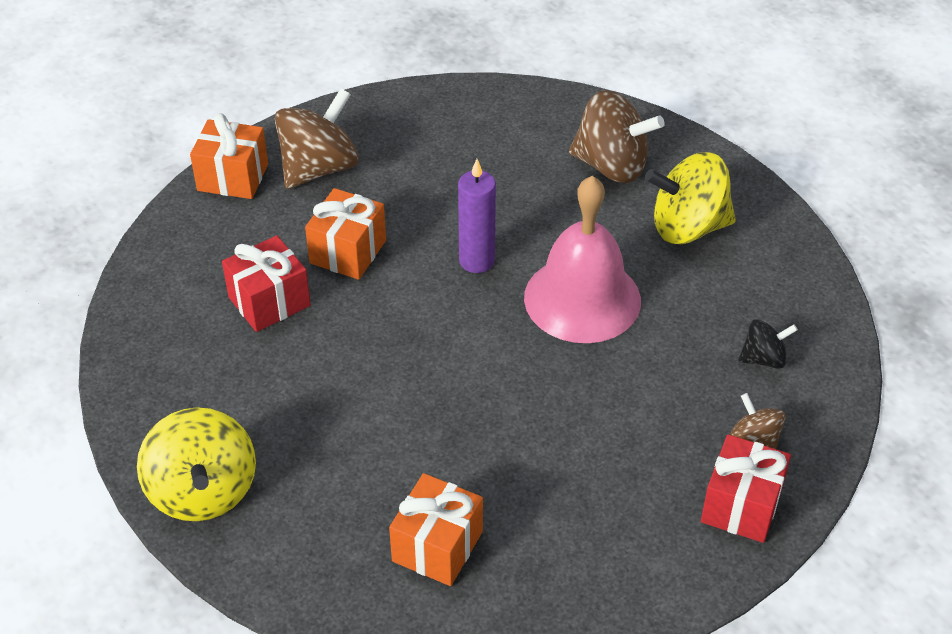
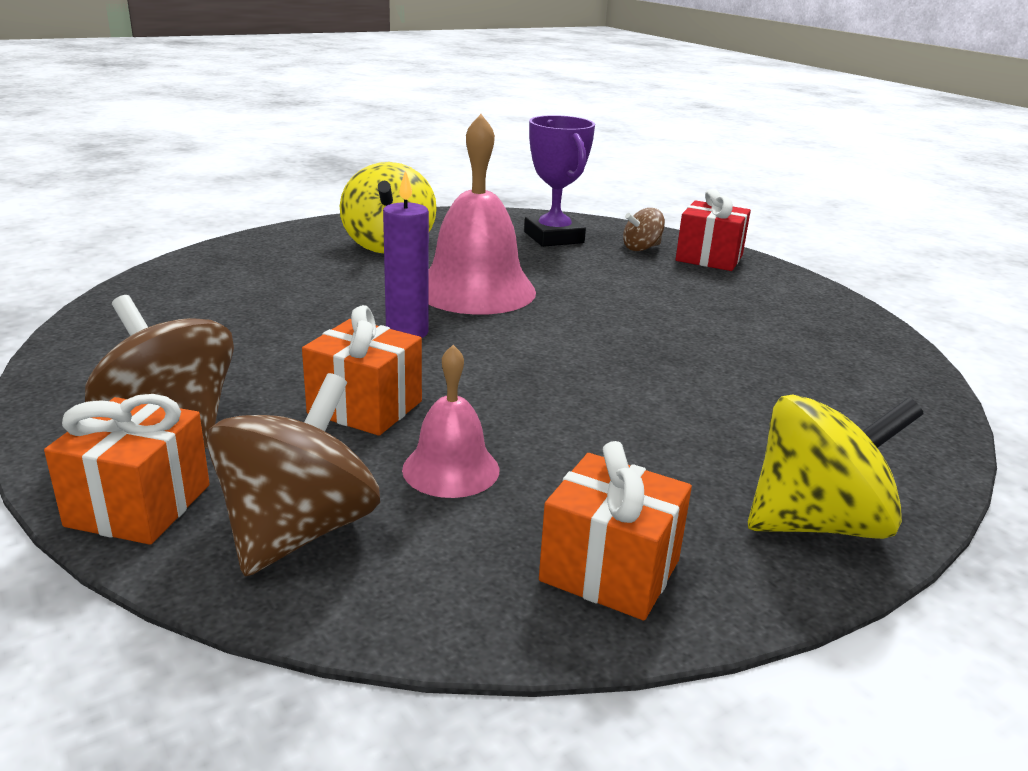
camera: 90 degrees left, 20 degrees down
(269, 301) = (451, 469): red gift -> pink bell
(437, 546) = (816, 372): orange gift -> orange gift (610, 571)
(611, 165) = (284, 264): brown spinning top -> brown spinning top (298, 531)
(763, 359) = (554, 237): black spinning top -> purple trophy

